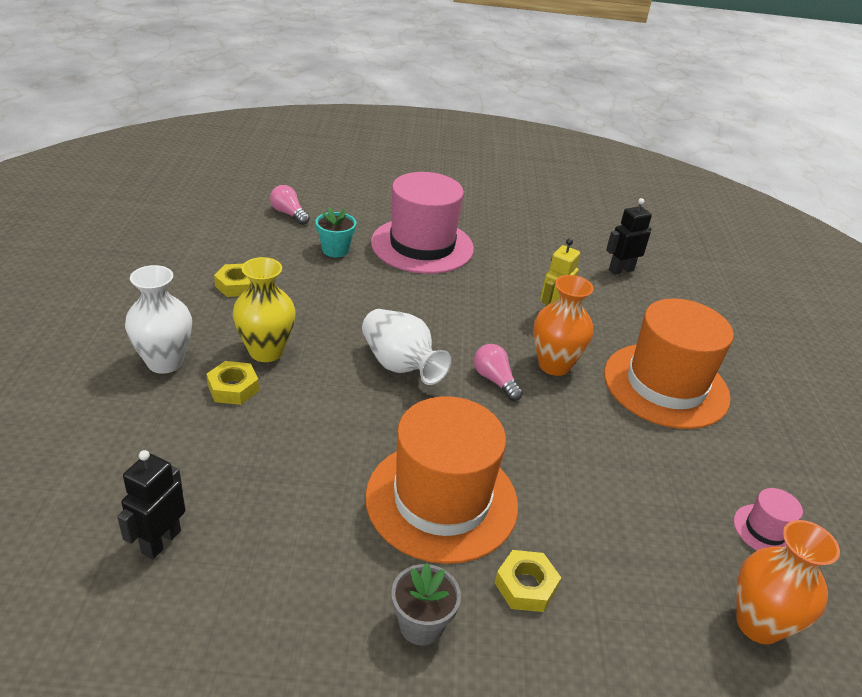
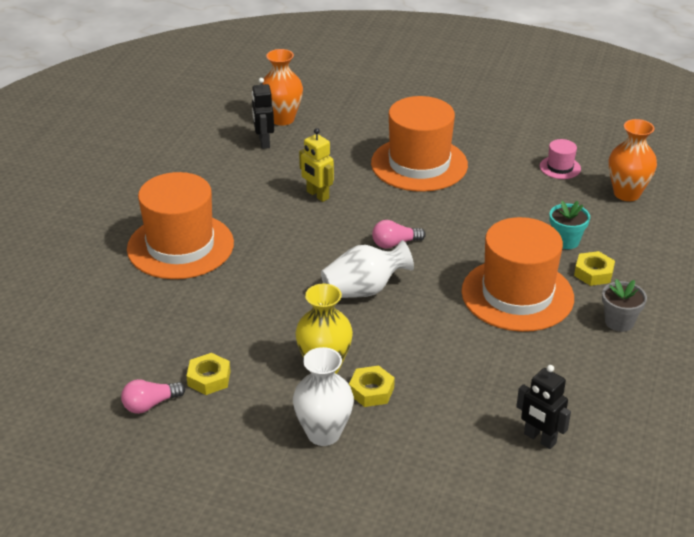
camera: 70 degrees left, 0 degrees up
(289, 214) = (77, 329): pink light bulb -> pink light bulb (150, 404)
(335, 250) = (167, 304): turquoise flower pot -> turquoise flower pot (566, 241)
(422, 245) = (180, 246): pink hat -> orange hat
(554, 365) = (383, 210): orange vase -> orange vase (282, 119)

